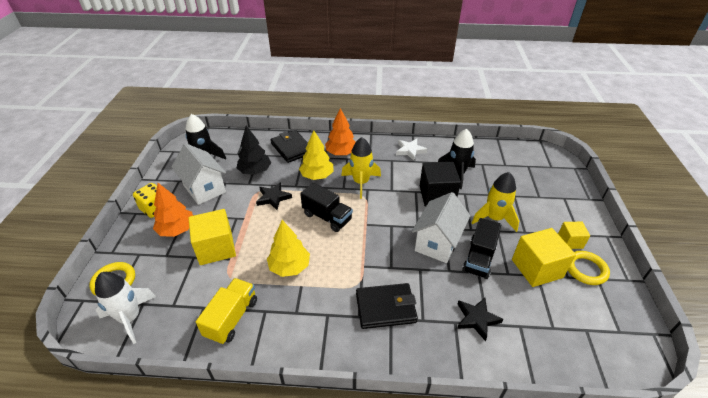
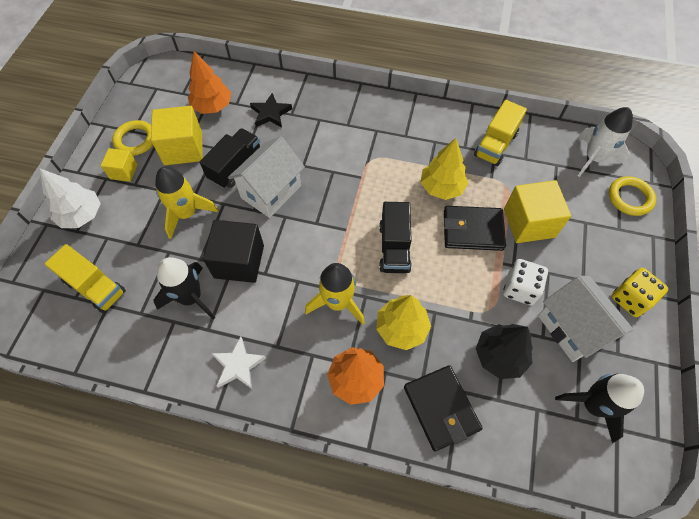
camera: 170 degrees left, 20 degrees up
(177, 230) = (586, 257): orange tree -> orange tree (212, 106)
(234, 204) = (520, 289): none -> white dice
(273, 198) = (466, 293): black star -> none
(327, 217) = (394, 247): black truck -> black truck turned 135 degrees counterclockwise
(385, 307) = (350, 134): black wallet -> black wallet (472, 230)
(520, 171) = (95, 287): none -> yellow truck
(570, 207) = (81, 215): none -> white tree

